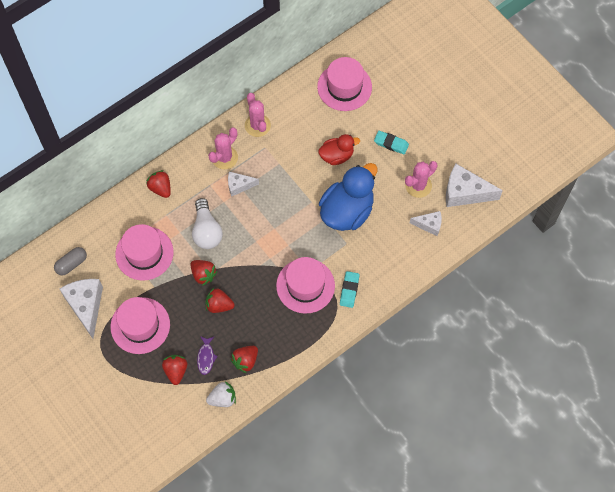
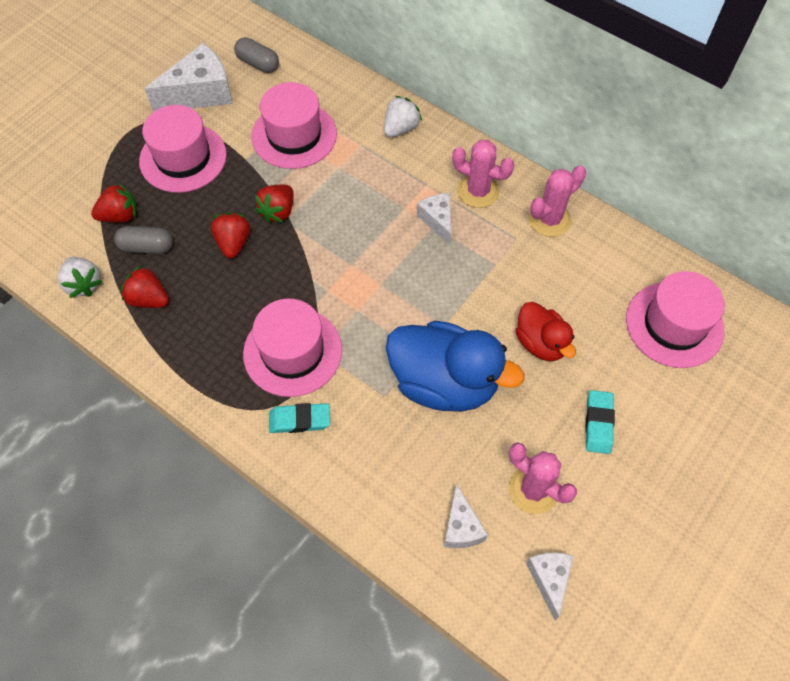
camera: 75 degrees right, 5 degrees down
(160, 188) = (400, 128): red strawberry -> white strawberry
(206, 231) = (350, 198): white light bulb -> none
(206, 357) = (147, 247): purple fish -> grey capsule
(464, 193) = (549, 579): white cheese -> white cheese, size x0.57

